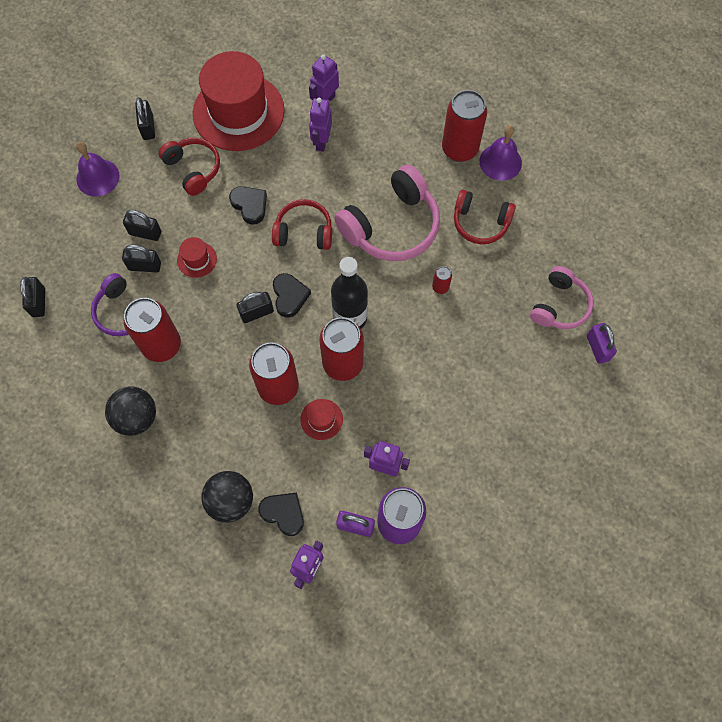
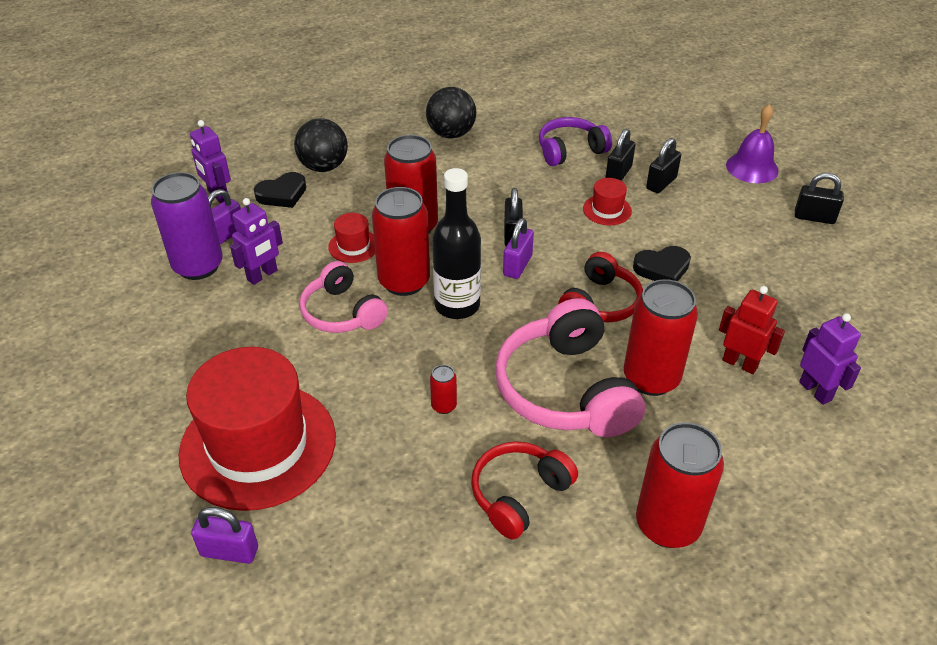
camera: 115 degrees right, 25 degrees down
(39, 302) = (612, 106): black padlock -> none
(162, 345) = (517, 164): red can -> red can (651, 378)
(193, 169) = (736, 237): red headphones -> none
(238, 112) = (818, 298): red hat -> red hat (258, 445)
(289, 296) = (517, 265): black heart -> purple padlock
(321, 142) = (740, 363): purple robot -> red robot
(500, 162) = (619, 573): purple bell -> none
(559, 305) = (326, 534): pink headphones -> pink headphones (342, 312)

